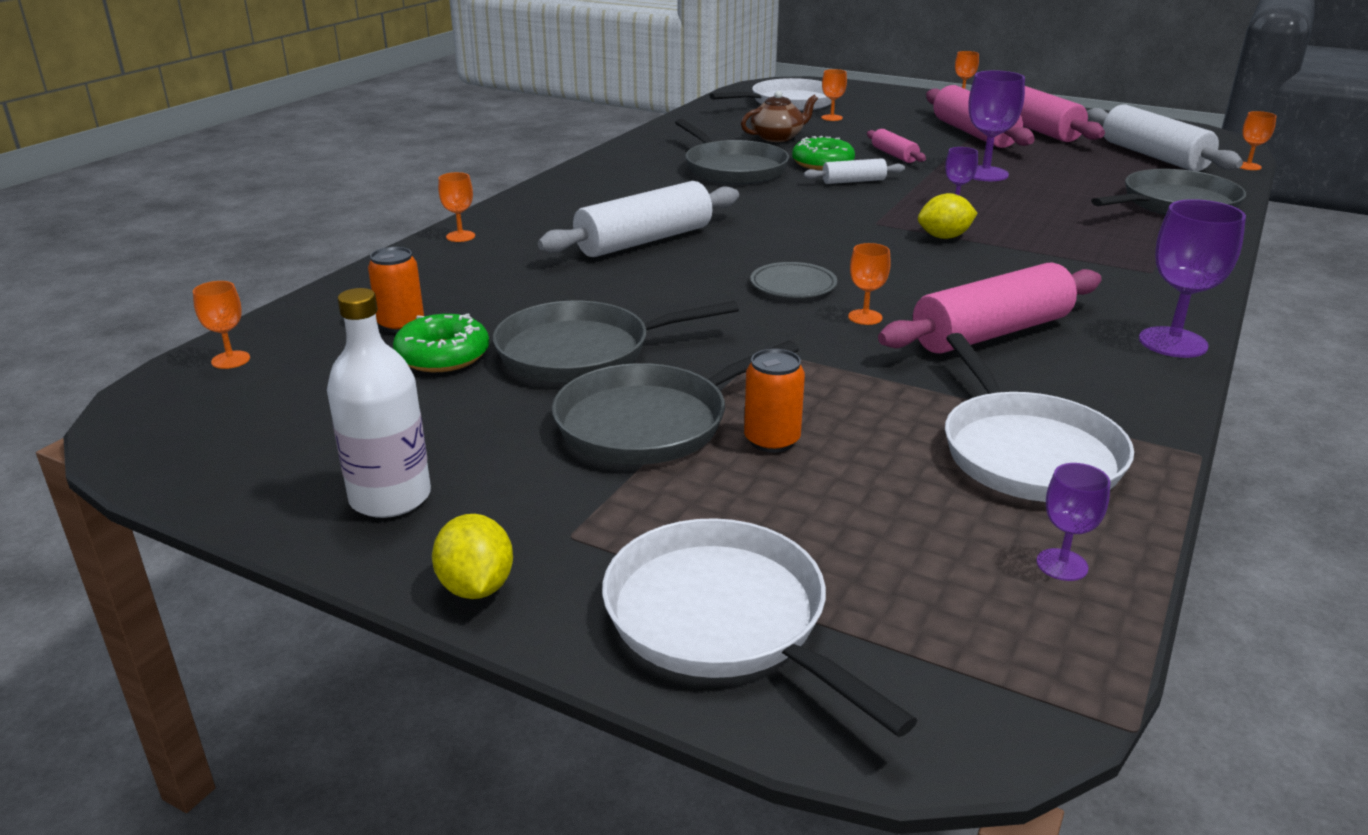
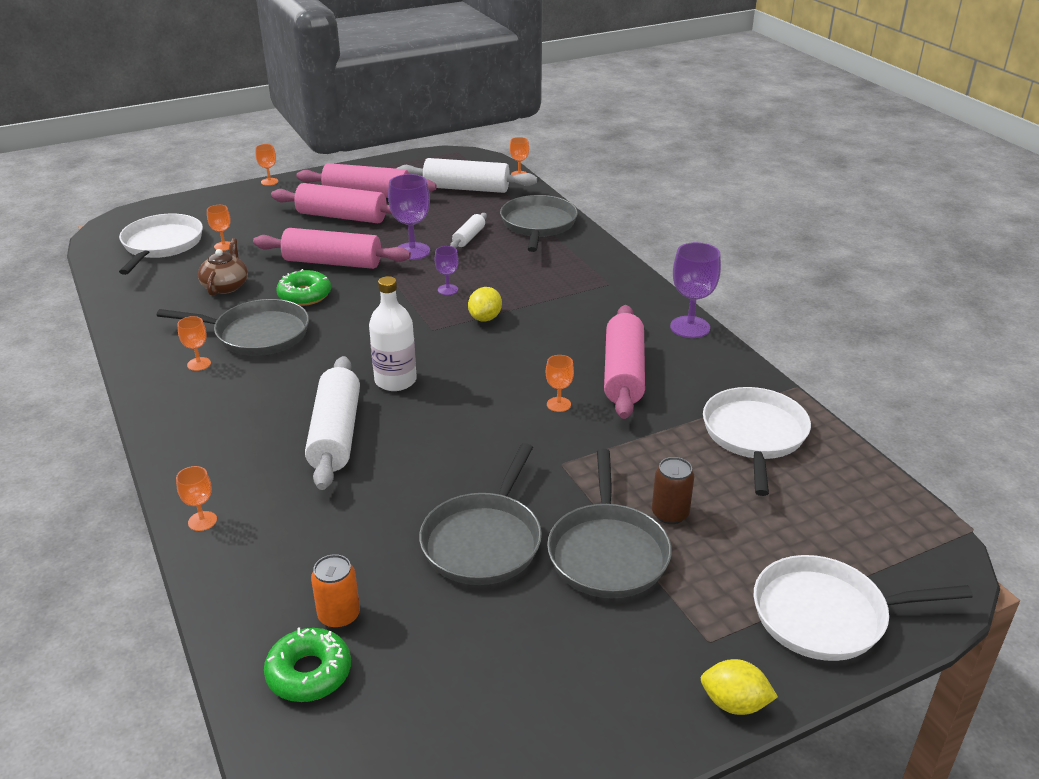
camera: 55 degrees left, 5 degrees up
(230, 360) = (296, 741): orange goblet -> orange goblet (199, 364)
(390, 497) = (602, 710): white bottle -> white bottle (395, 381)
(443, 356) = (419, 612): green donut -> green donut (309, 673)
(772, 440) = (670, 514): orange can -> brown can
(793, 285) = (485, 408): grey plate -> none
(853, 181) = (354, 301): white rolling pin -> white rolling pin (469, 237)
(894, 155) = (332, 262): pink rolling pin -> pink rolling pin, size x1.97
(1027, 453) = (754, 435): white pan -> white pan turned 105 degrees counterclockwise
(1062, 565) = (853, 481): purple goblet -> none

